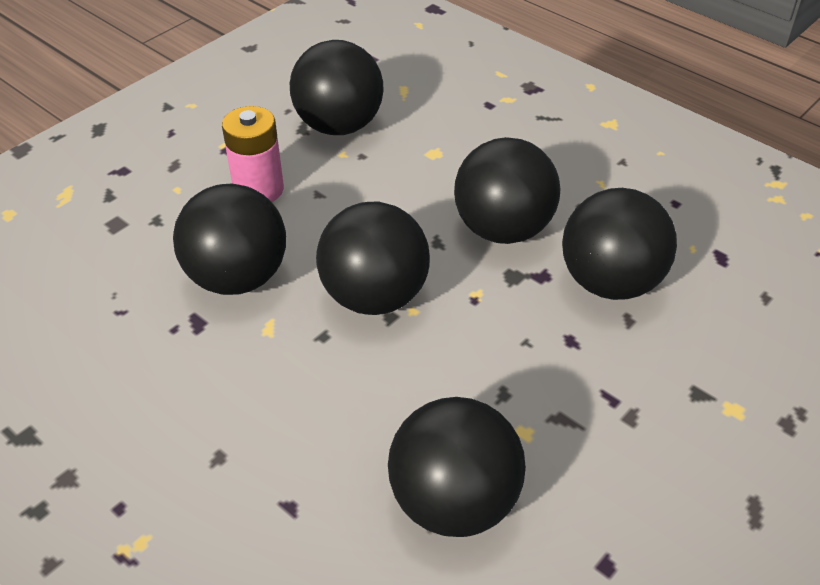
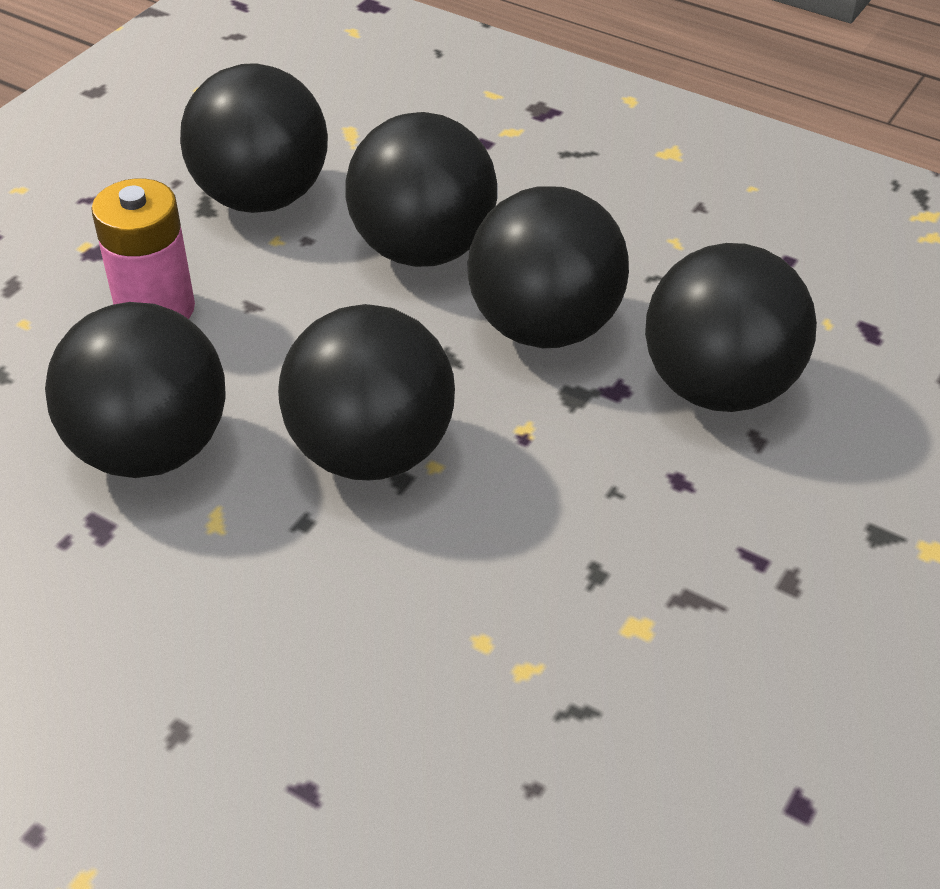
camera: 10 degrees left, 0 degrees up
(454, 502) = (556, 746): black ball -> black ball (423, 249)

